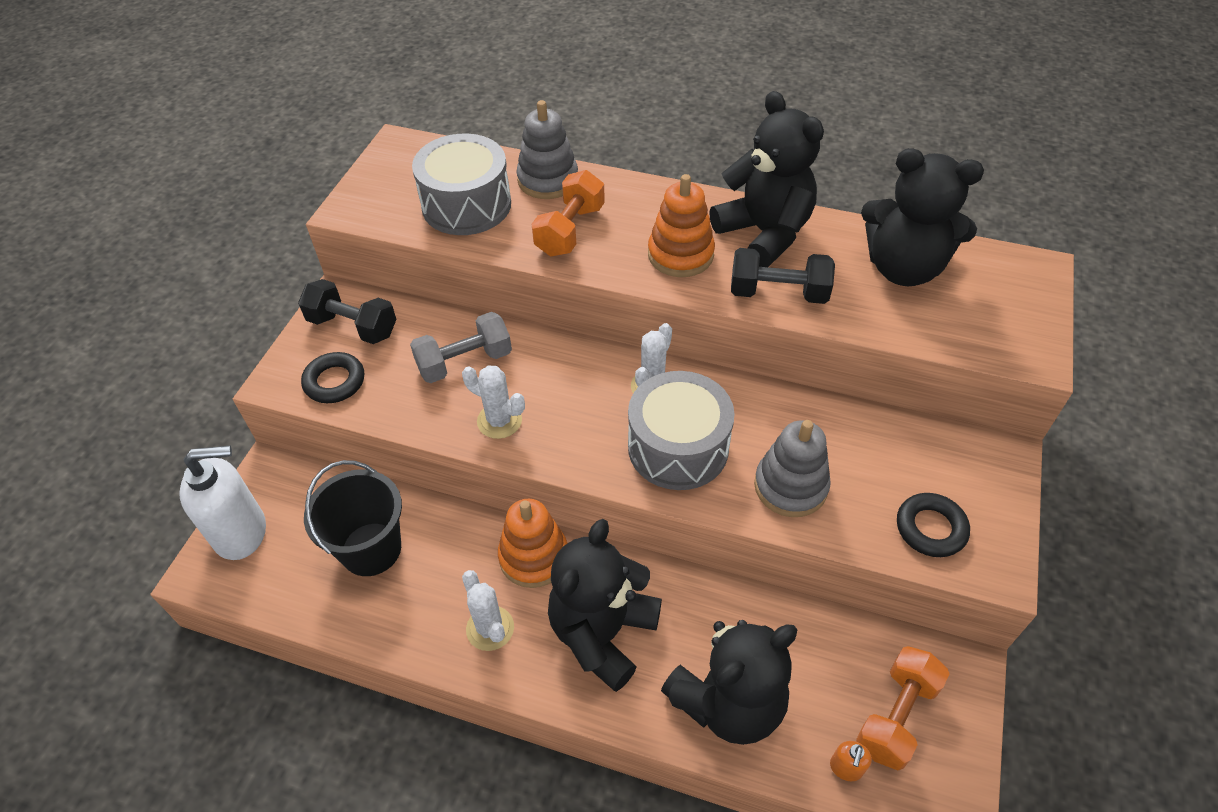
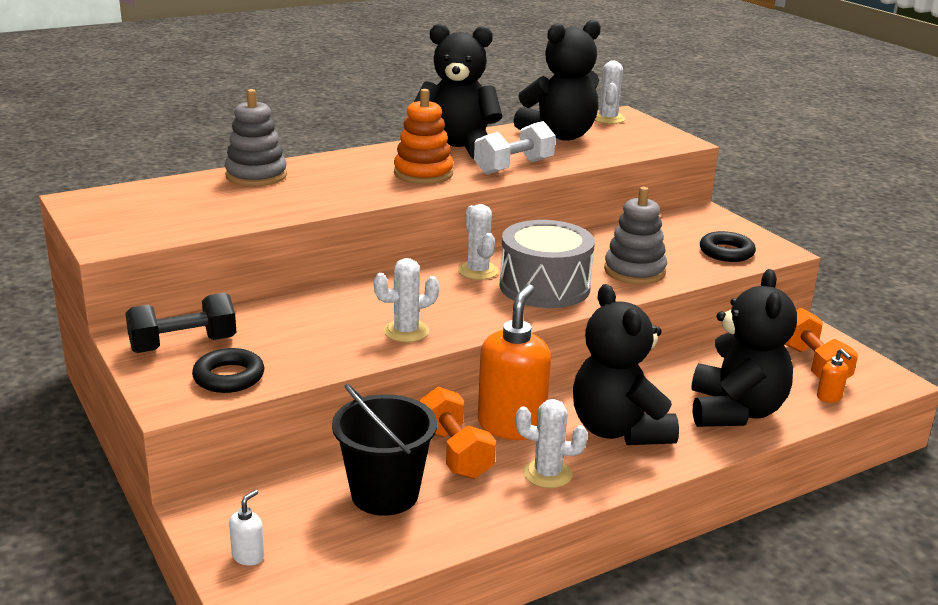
camera: 50 degrees left, 25 degrees down
(241, 532) = (248, 556): white soap dispenser -> white soap dispenser, size x0.42
(464, 362) = (321, 319): grey dumbbell -> none
(466, 205) = (214, 206): grey drum -> none
(534, 557) = (511, 425): orange stacking toy -> orange soap dispenser
(570, 230) = (324, 190): orange dumbbell -> orange dumbbell (454, 453)
(778, 293) = (514, 167): black dumbbell -> white dumbbell
(1007, 267) = (608, 119): none -> white cactus

